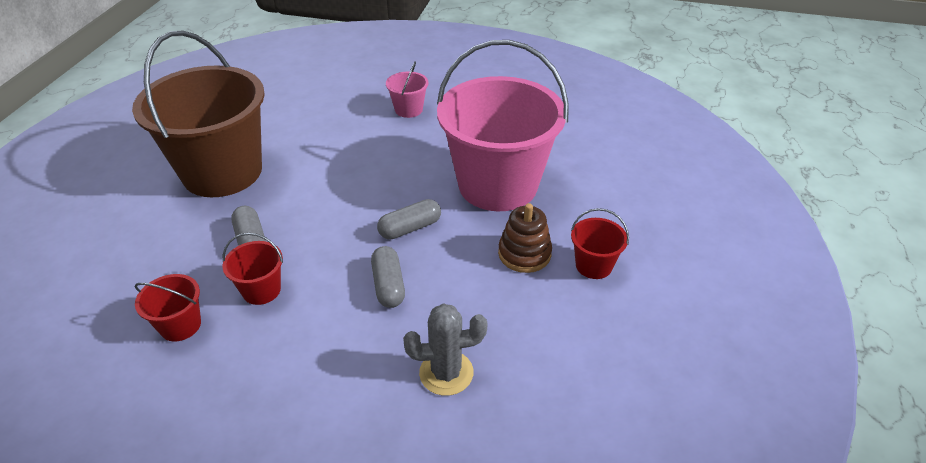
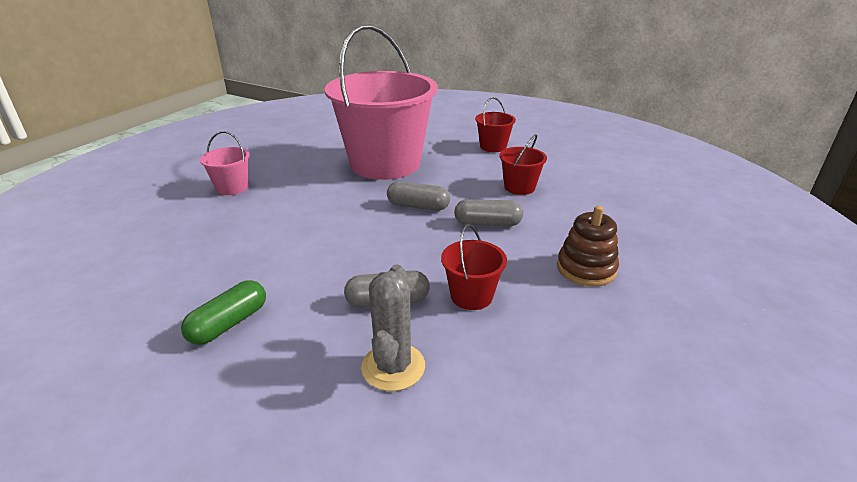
camera: 75 degrees left, 10 degrees down
(180, 325) = (511, 359): red bucket -> red bucket (519, 187)
(222, 172) = (229, 323): brown bucket -> green capsule
(410, 228) = (418, 206): grey capsule -> grey capsule turned 60 degrees counterclockwise
(446, 373) = (587, 209): grey cactus -> grey cactus (393, 367)
(524, 254) = (472, 166): brown stacking toy -> brown stacking toy (586, 269)

